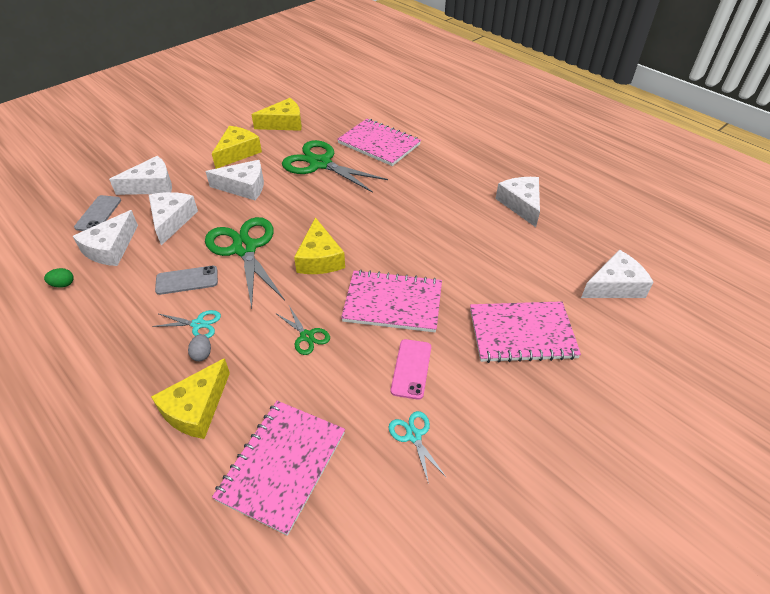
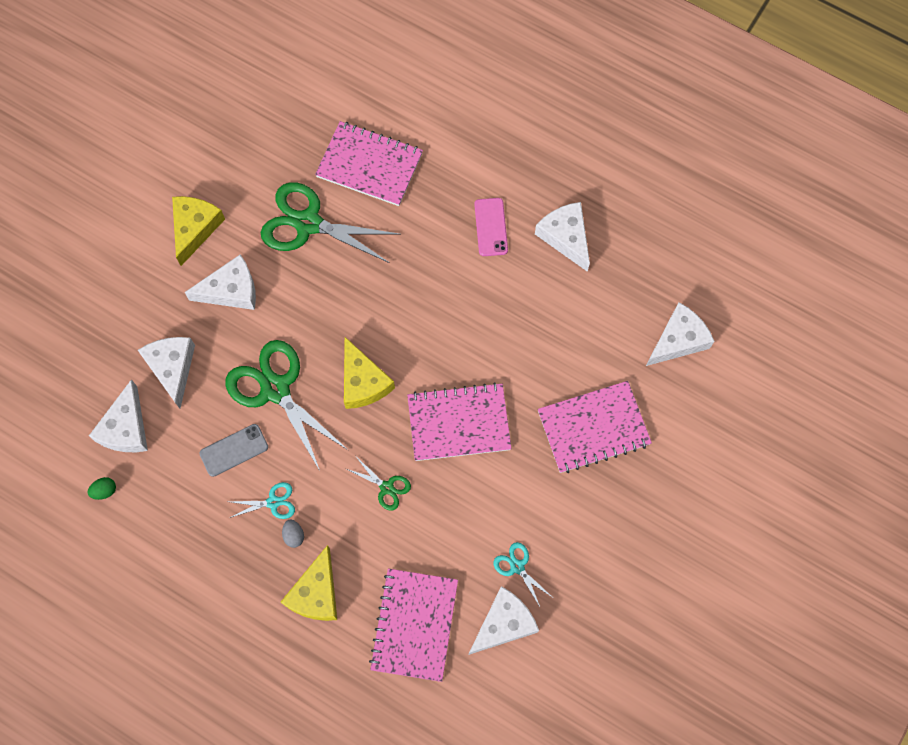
camera: 15 degrees left, 25 degrees up
(98, 214) = (80, 380): grey phone -> none
(152, 185) = (117, 316): white cheese -> white cheese (504, 623)
(284, 123) = (230, 152): yellow cheese -> none
(411, 369) = (497, 498): pink phone -> pink phone (491, 227)

